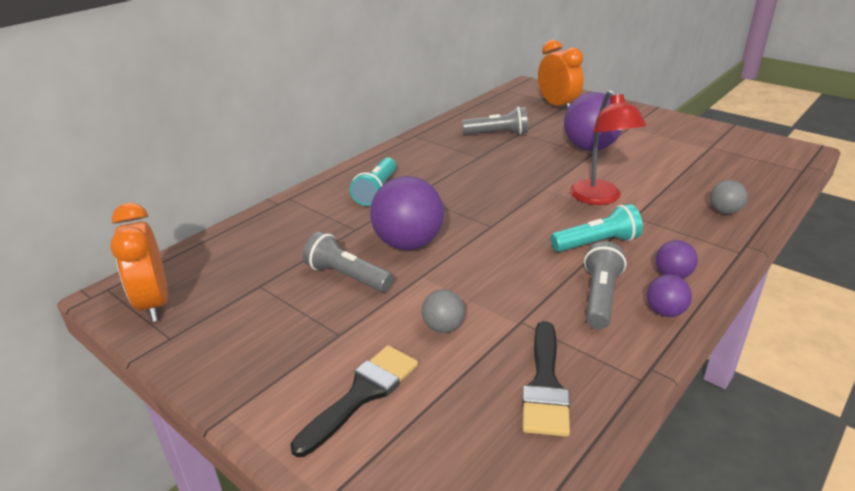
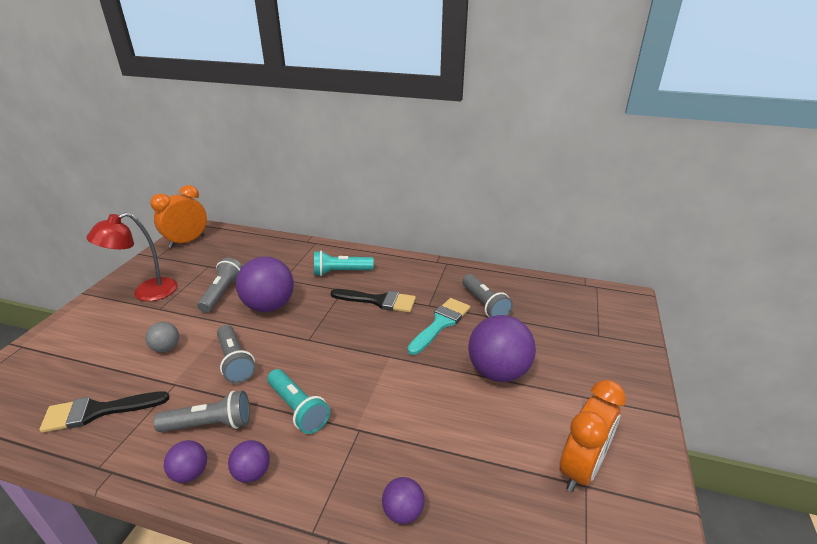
camera: 65 degrees right, 0 degrees up
(362, 394) = (100, 333): black brush -> black brush (378, 301)
(503, 275) = (235, 361): none -> grey flashlight
(512, 157) = (441, 323): none -> turquoise brush
(557, 106) = (589, 329): orange clock -> orange clock (581, 468)
(600, 198) = (386, 397): red lamp -> red lamp (146, 293)
(724, 211) = (403, 512): grey ball -> purple ball

